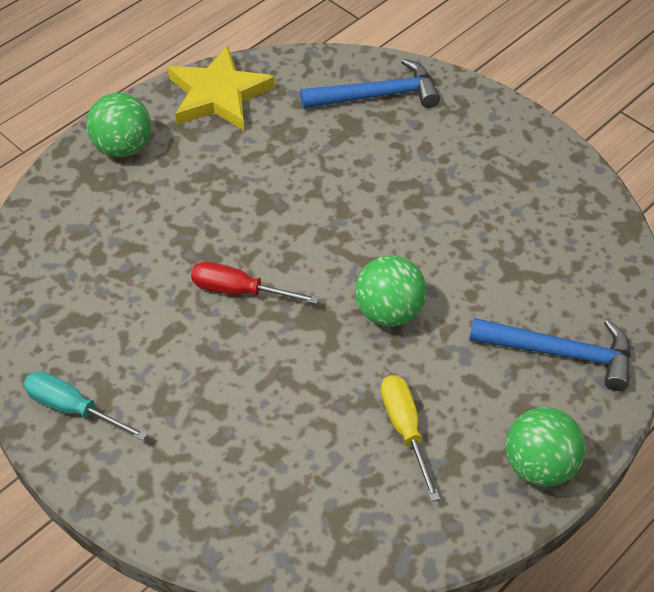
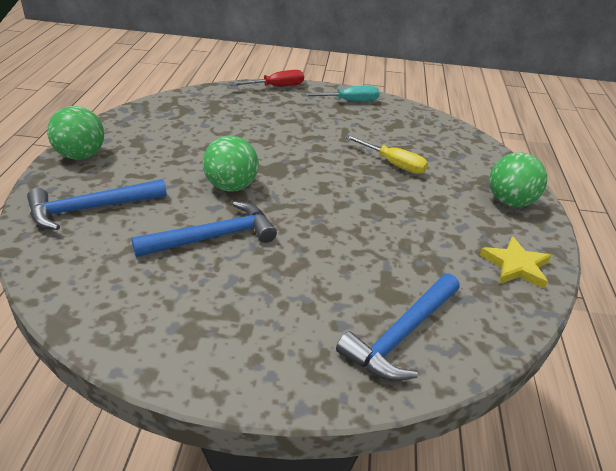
camera: 140 degrees right, 15 degrees down
(218, 95) = (516, 266): yellow star -> yellow star, size x0.63
(239, 291) = (333, 163): red screwdriver -> red screwdriver (276, 87)
(405, 429) = (174, 144): yellow screwdriver -> yellow screwdriver (393, 164)
(455, 251) = (214, 237): none -> blue hammer

